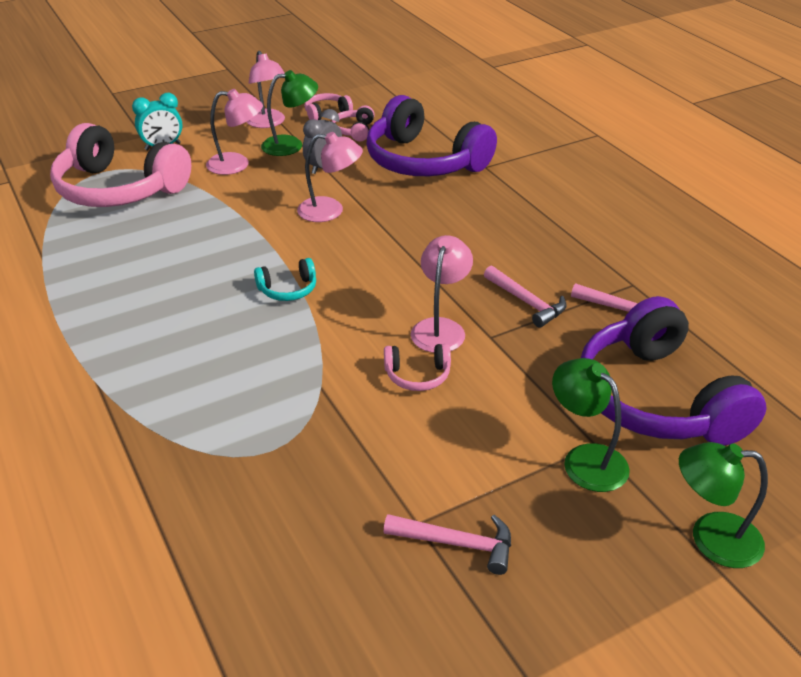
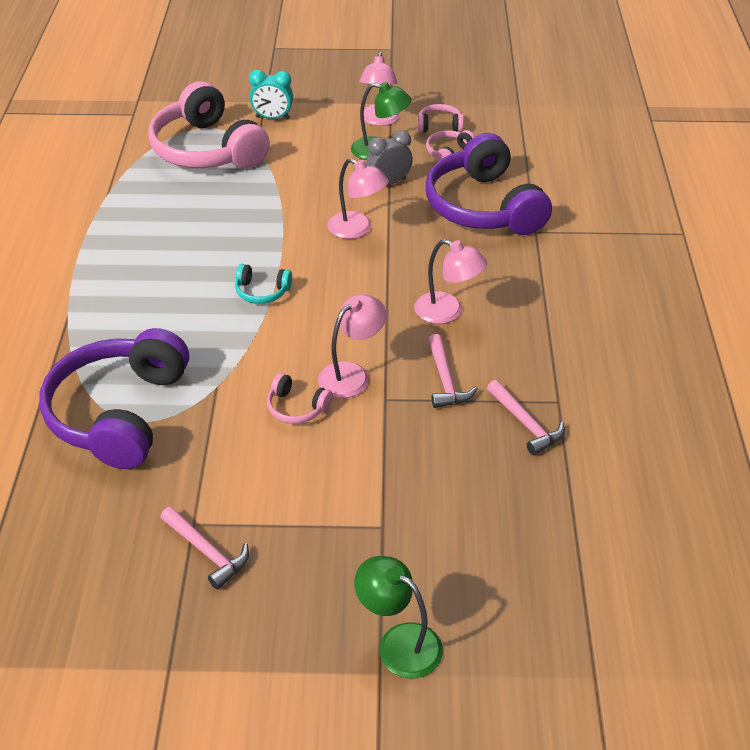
camera: 30 degrees right, 5 degrees up
(237, 164) = (318, 156): pink lamp -> pink lamp (447, 312)
(585, 459) = (362, 534): green lamp -> none
(657, 398) = (473, 512): purple headphones -> purple headphones (119, 413)

